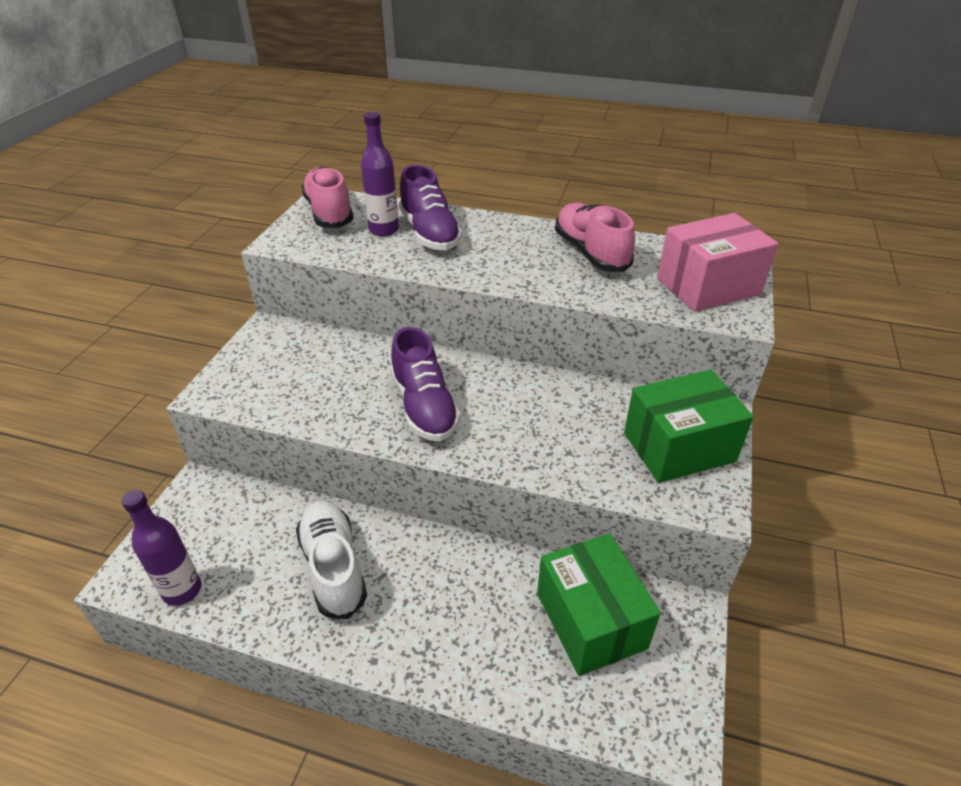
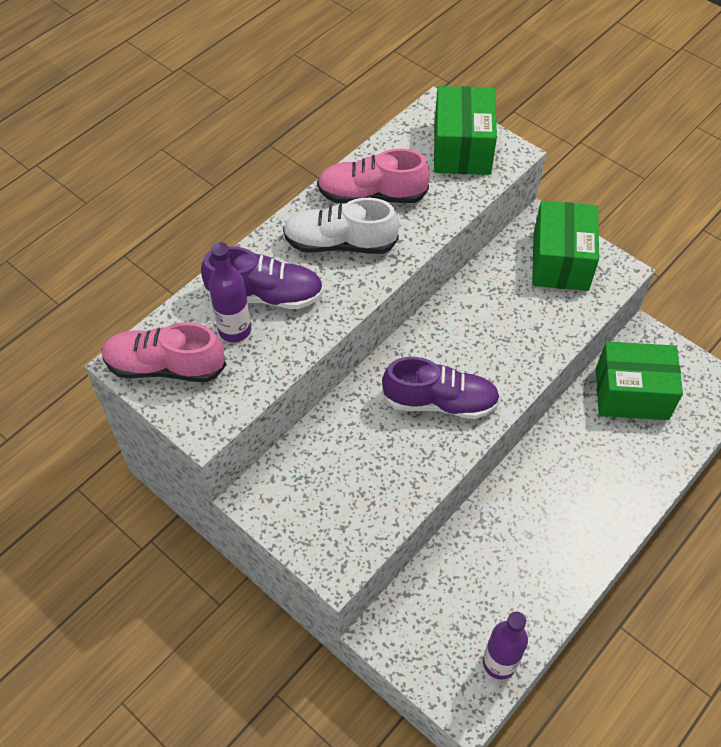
camera: 65 degrees left, 15 degrees up
(333, 567) = (521, 542): white shoe -> white shoe (340, 244)
(708, 286) = (462, 149): pink box -> green box

